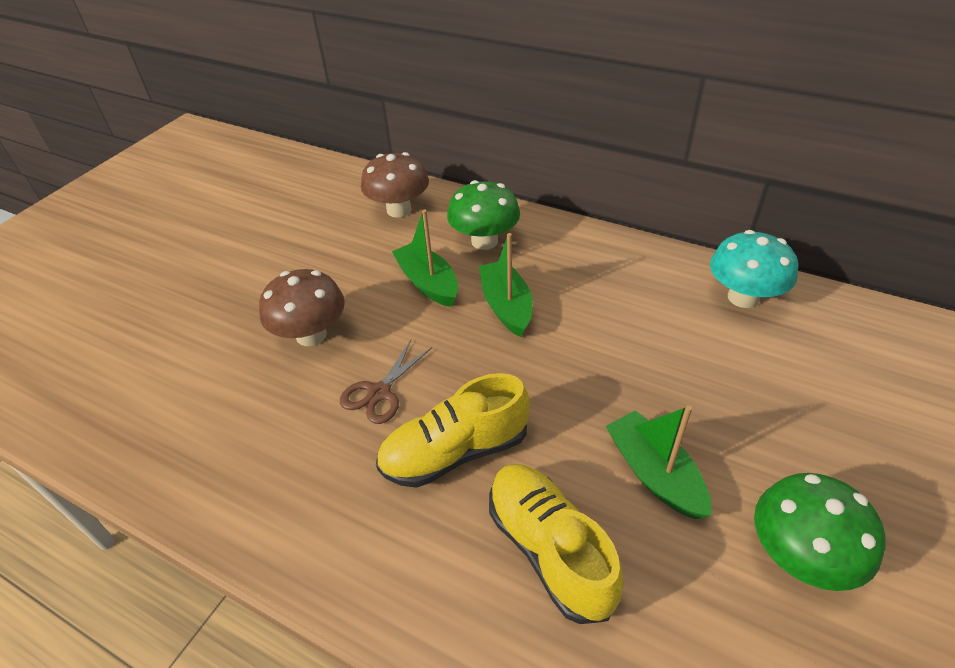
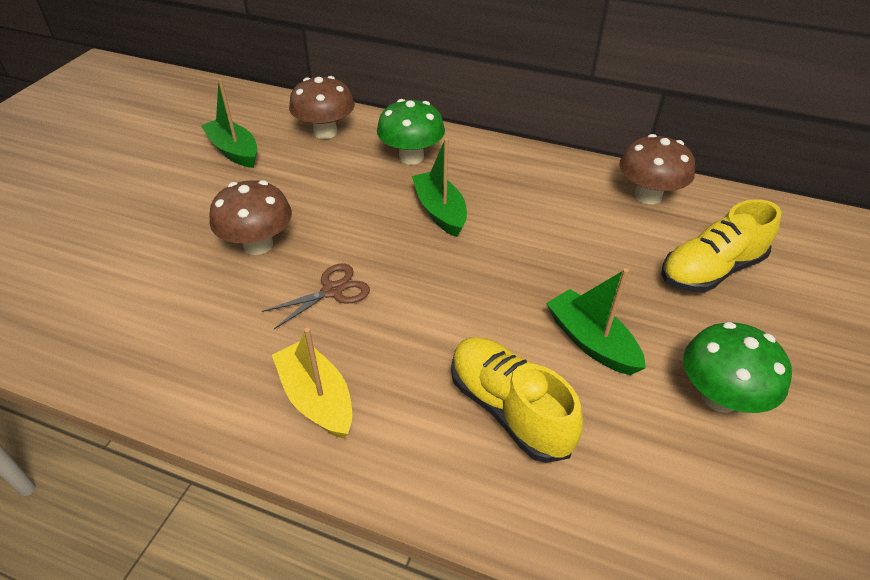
camera: 10 degrees left, 0 degrees up
(344, 518) = (316, 398): none -> yellow boat
(379, 393) = (332, 291): brown scissors -> brown scissors turned 150 degrees counterclockwise
(428, 283) = (363, 195): green boat -> green boat (234, 151)
(455, 452) = (411, 336): yellow shoe -> yellow shoe (710, 270)
(743, 297) = (648, 196): turquoise mushroom -> brown mushroom

